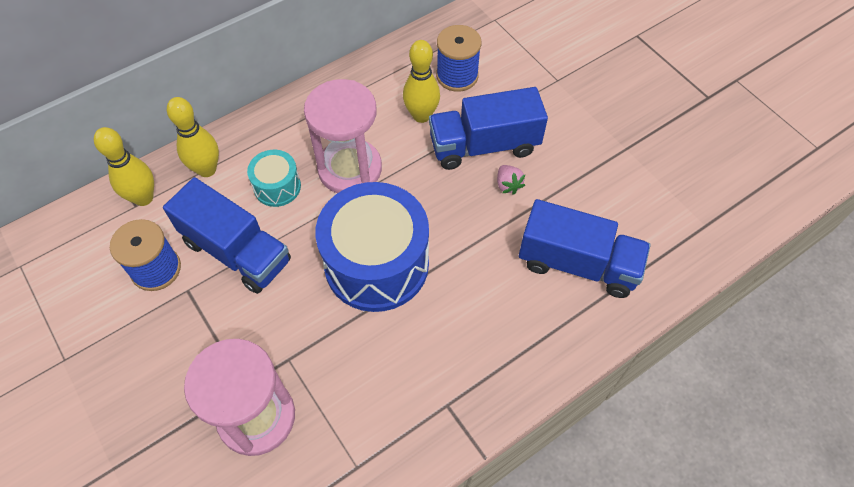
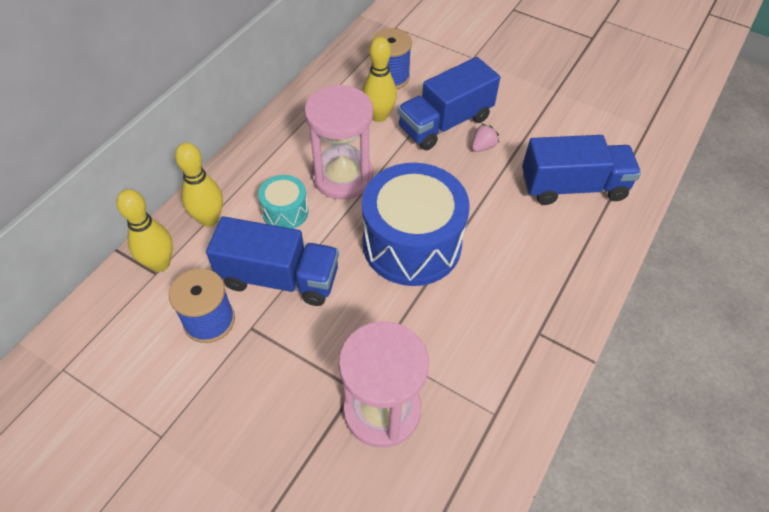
camera: 25 degrees left, 5 degrees down
(508, 185) = (483, 146): pink strawberry -> pink strawberry turned 90 degrees counterclockwise

